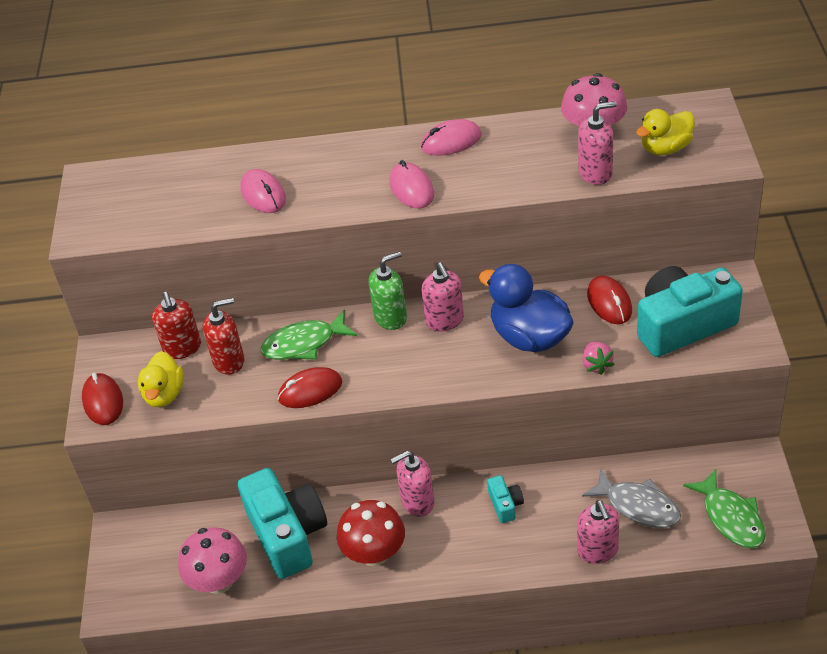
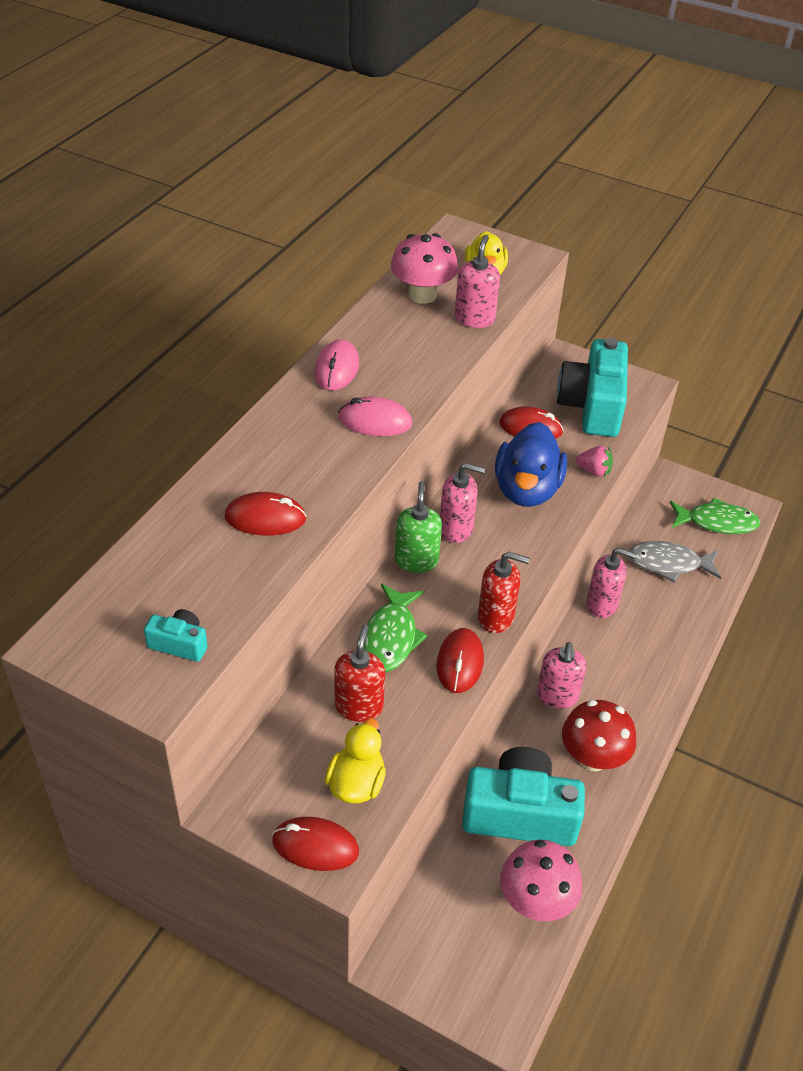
camera: 65 degrees left, 0 degrees up
(164, 394) = (356, 784): yellow duck -> yellow duck turned 105 degrees counterclockwise
(182, 348) = (301, 736): red soap dispenser -> red soap dispenser (496, 617)
(263, 194) = (265, 518): pink mouse -> red mouse
(505, 505) = (606, 640): turquoise camera -> turquoise camera (179, 644)
(529, 337) = (526, 490): blue duck -> blue duck turned 60 degrees counterclockwise
(598, 551) = (696, 611): pink soap dispenser -> pink soap dispenser (602, 604)
(638, 506) = (668, 564): grey fish -> grey fish turned 150 degrees counterclockwise

